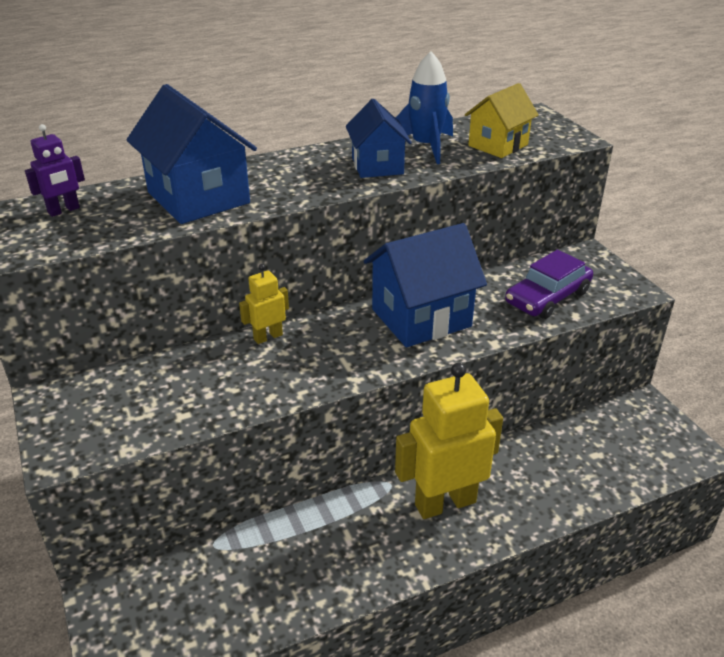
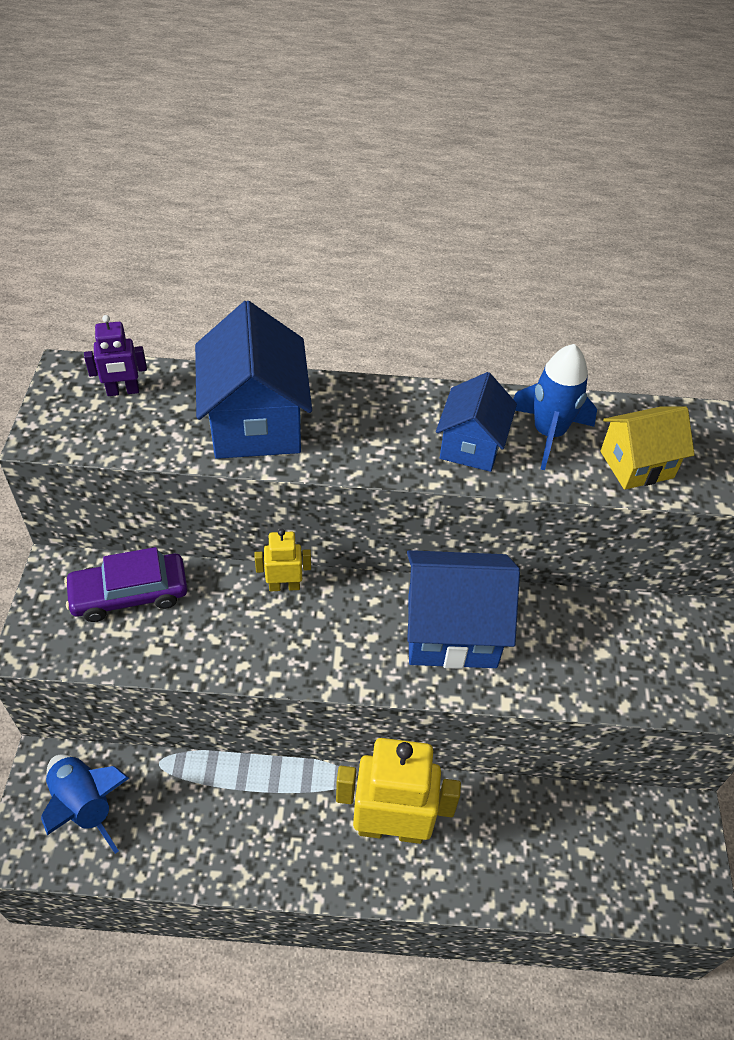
camera: 25 degrees right, 15 degrees up
(162, 608) = (85, 805): none -> blue rocket
(547, 297) = (610, 665): purple car -> purple car (129, 594)

